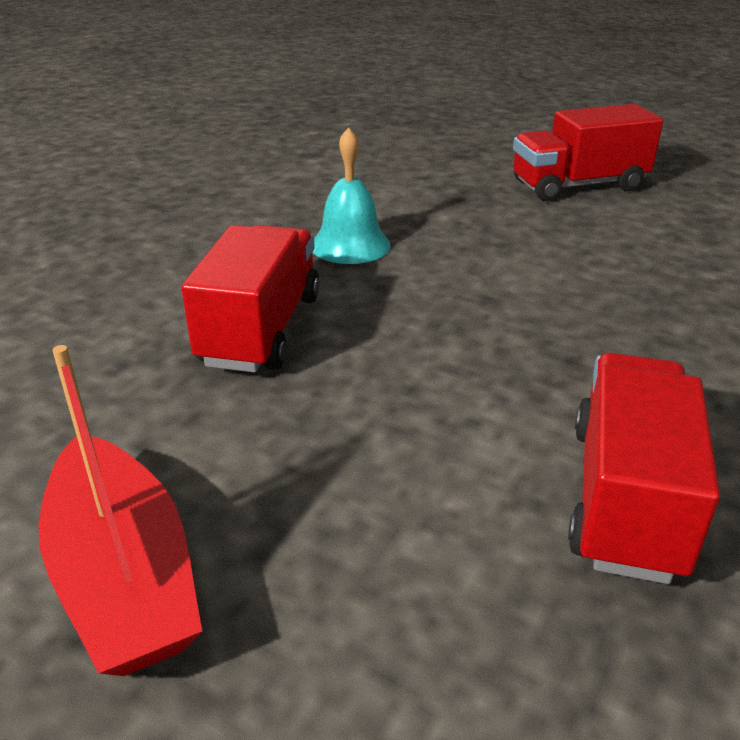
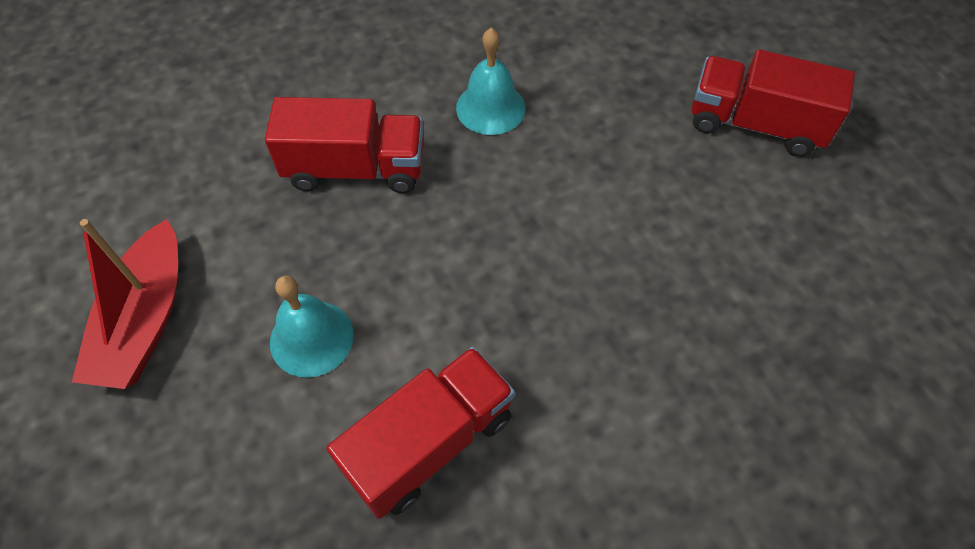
camera: 35 degrees right, 25 degrees up
(261, 329) = (355, 169): red truck -> red truck turned 45 degrees clockwise
(379, 480) = (311, 338): none -> turquoise bell

